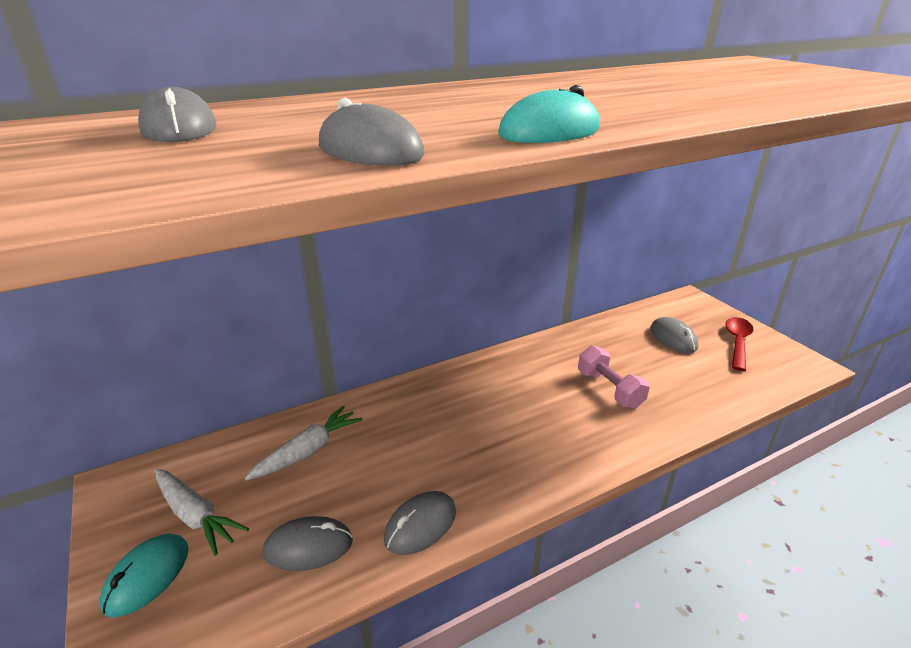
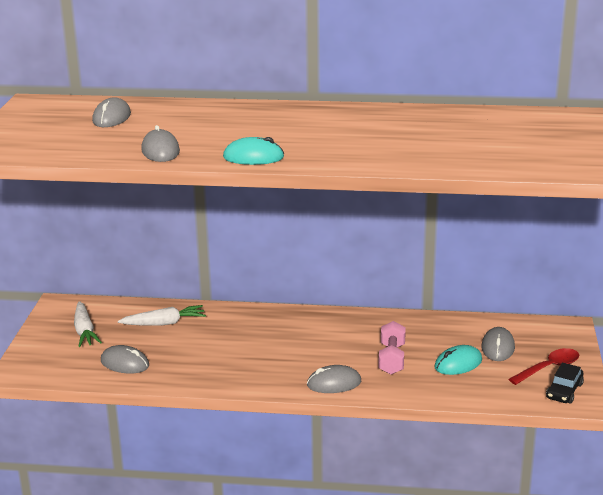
camera: 35 degrees right, 5 degrees down
(147, 576) = (47, 346): turquoise mouse -> turquoise mouse (458, 364)
(420, 525) = (187, 377): grey mouse -> grey mouse (334, 383)
(782, 360) = (564, 391): none -> black car

